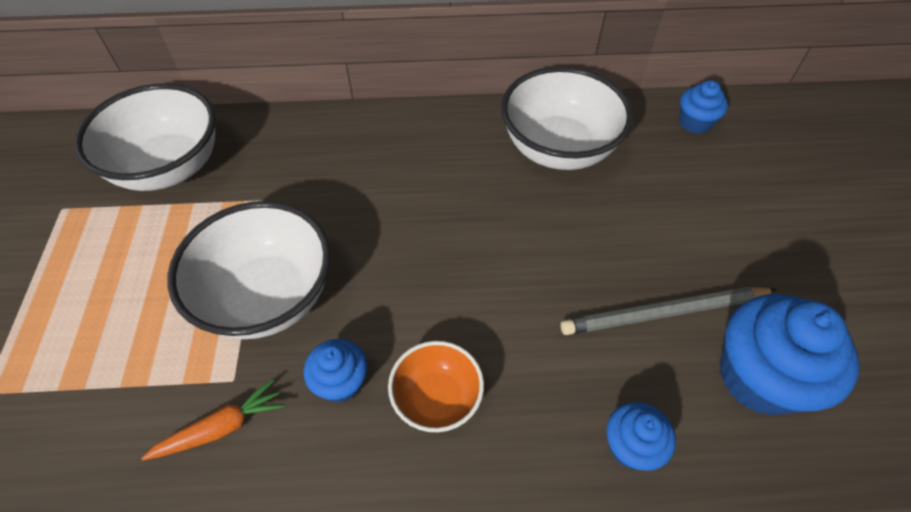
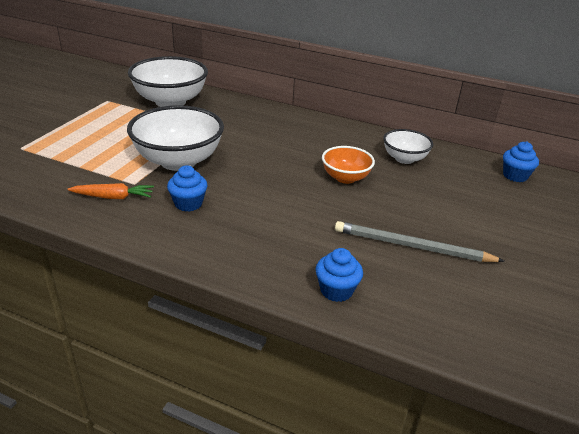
camera: 25 degrees right, 20 degrees down
(437, 398) = (235, 228): orange bowl -> orange bowl (345, 178)
(558, 148) = (404, 159): white bowl -> white bowl, size x0.56
(759, 377) = (456, 296): blue cupcake -> none

